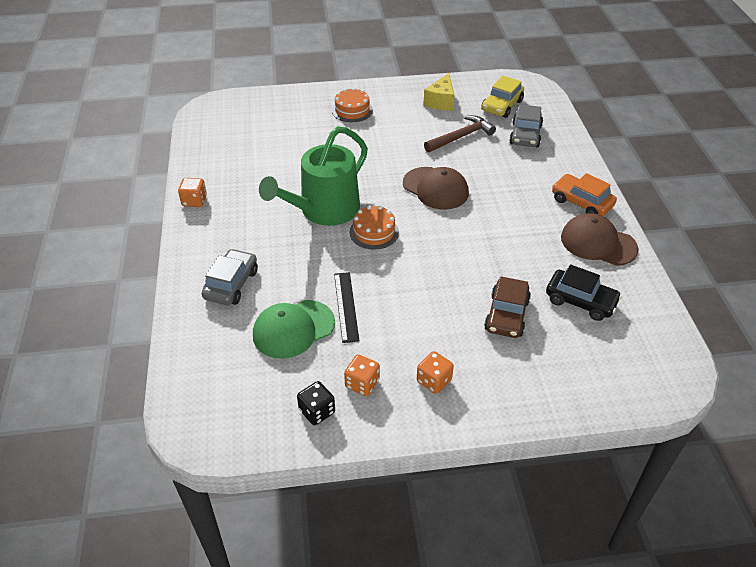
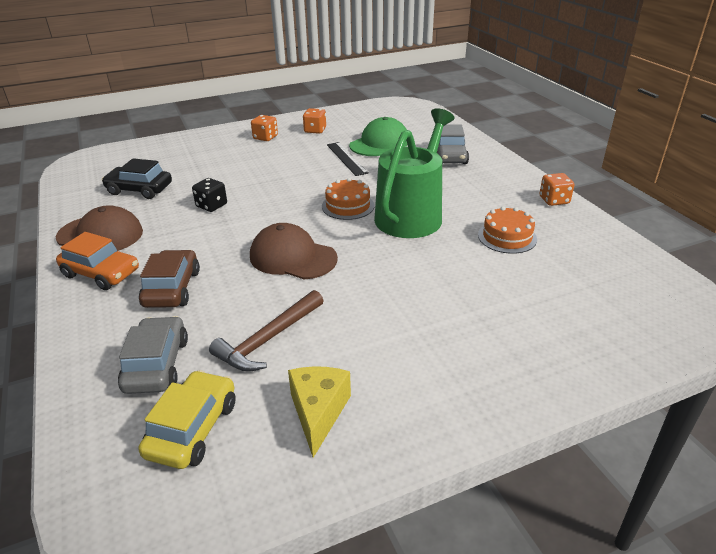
camera: 165 degrees right, 10 degrees down
(317, 411) = (339, 118): black dice -> black dice (211, 206)
(352, 110) = (471, 355): orange cake -> orange cake (507, 237)
(506, 315) = (209, 172): brown car -> brown car (172, 288)

